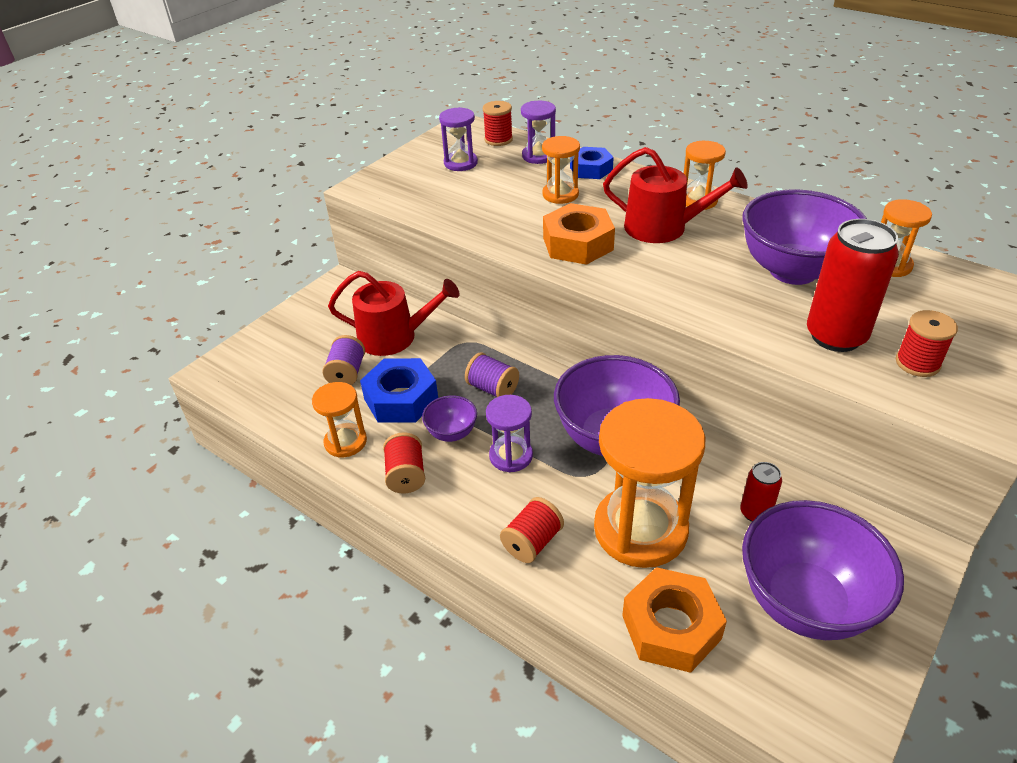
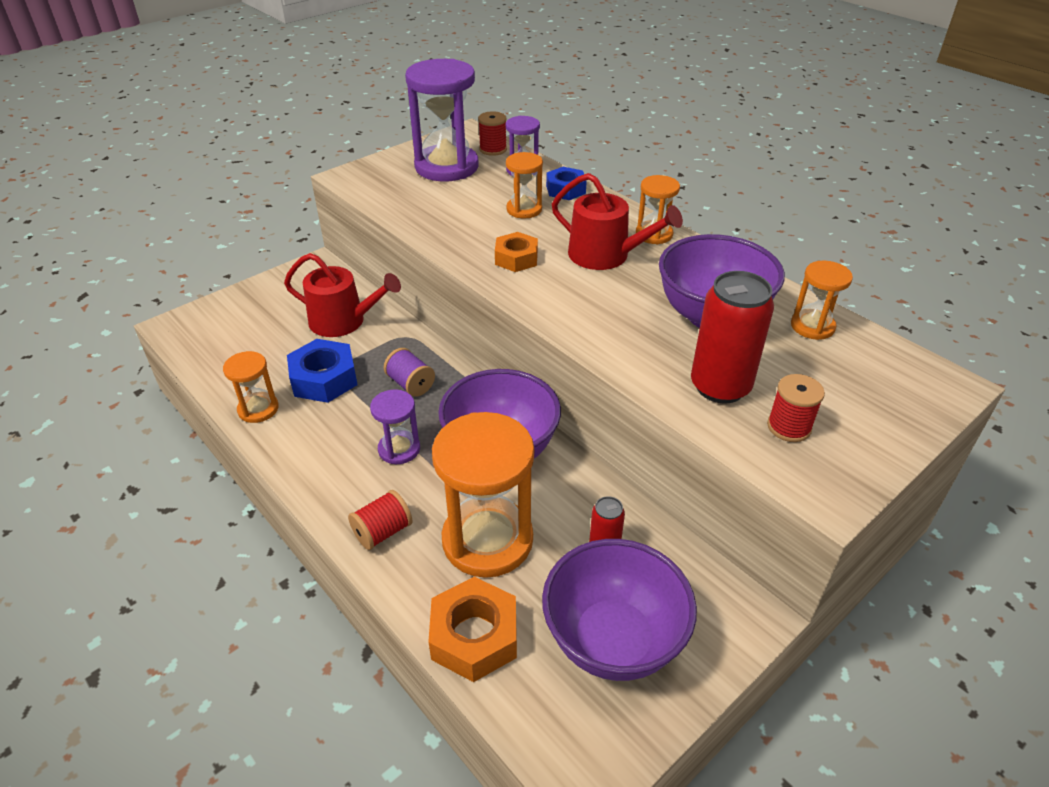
camera: 10 degrees right, 0 degrees up
(347, 373) = (287, 347): purple spool -> none
(406, 475) = (298, 449): red spool -> none
(452, 433) = (355, 418): purple bowl -> none
(460, 163) = (446, 167): purple hourglass -> purple hourglass, size x1.94
(577, 244) = (516, 258): orange nut -> orange nut, size x0.66

